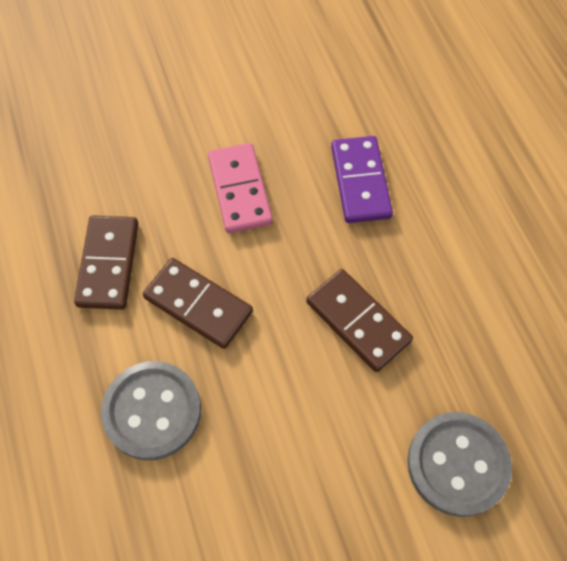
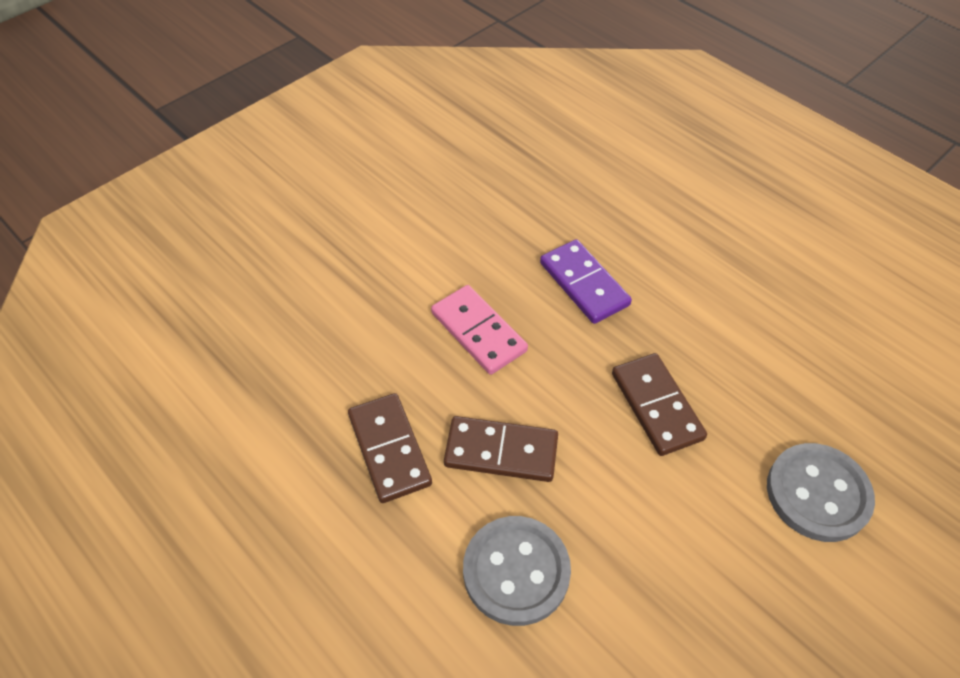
camera: 25 degrees left, 10 degrees down
(358, 322) = (656, 406): brown domino -> brown domino turned 45 degrees clockwise

